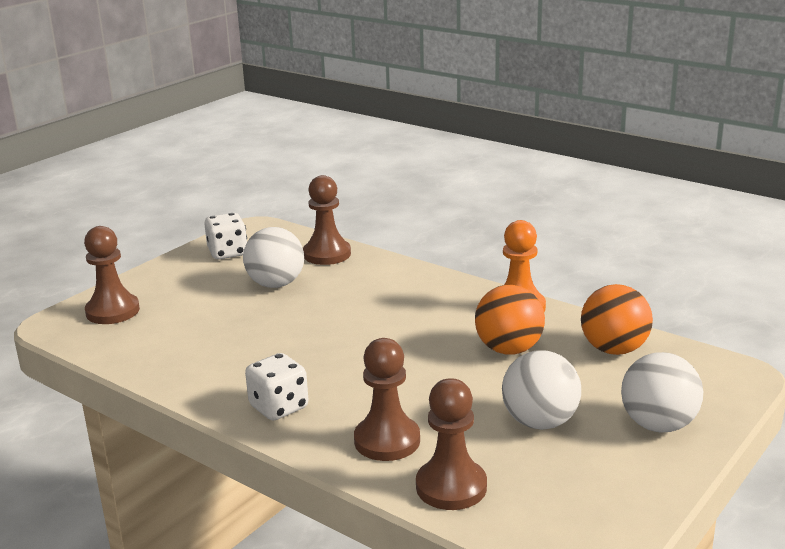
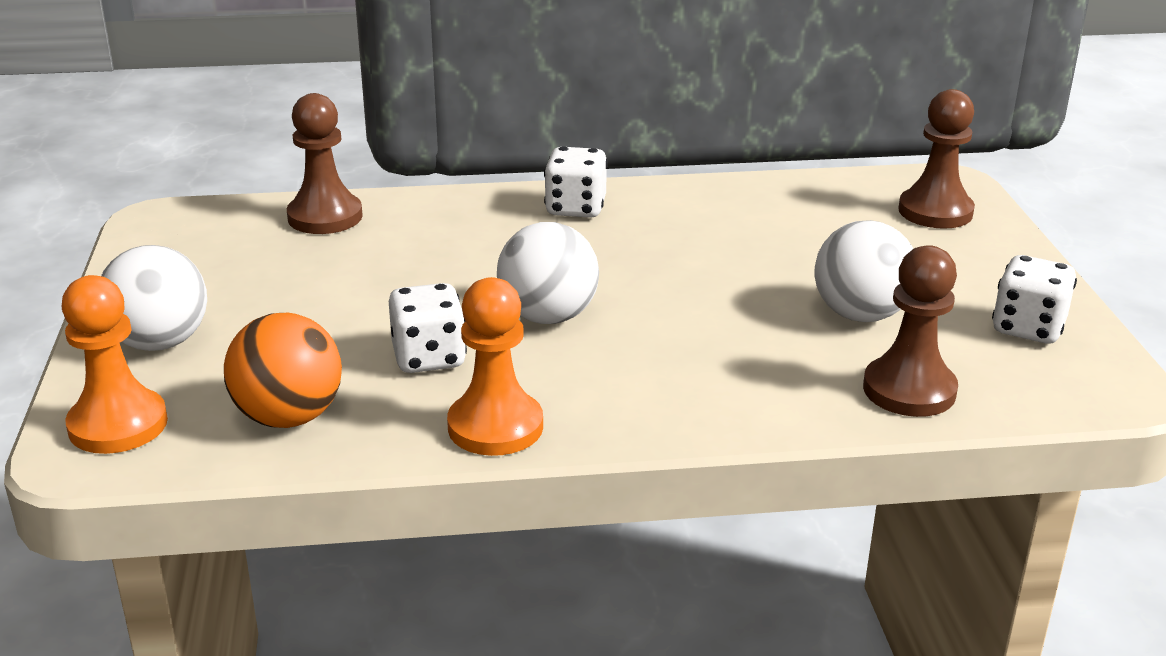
camera: 135 degrees right, 5 degrees up
(387, 441) = (431, 224): brown pawn -> none
(509, 349) = (429, 358): orange ball -> white dice
(540, 422) = (299, 294): white ball -> white ball (548, 316)
(712, 382) = (118, 425): none -> orange pawn

